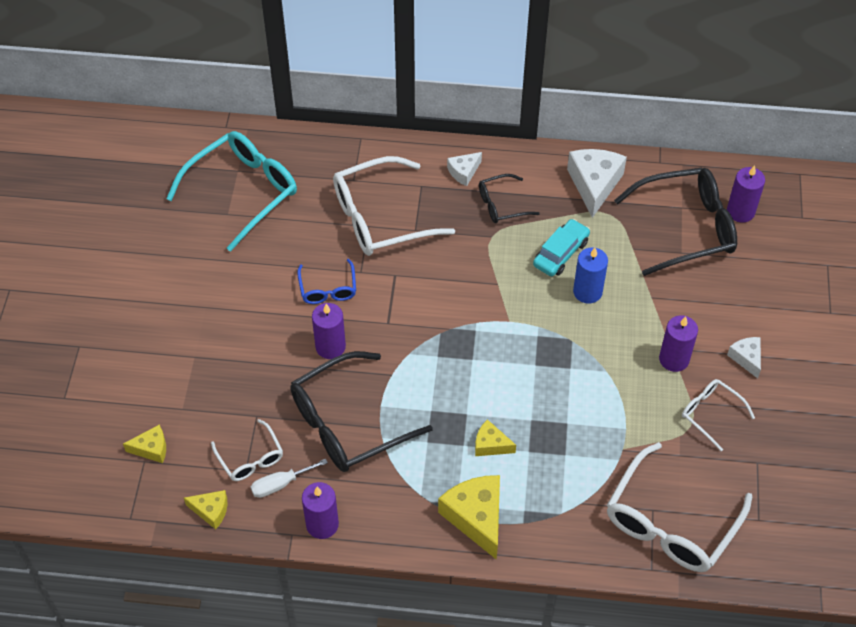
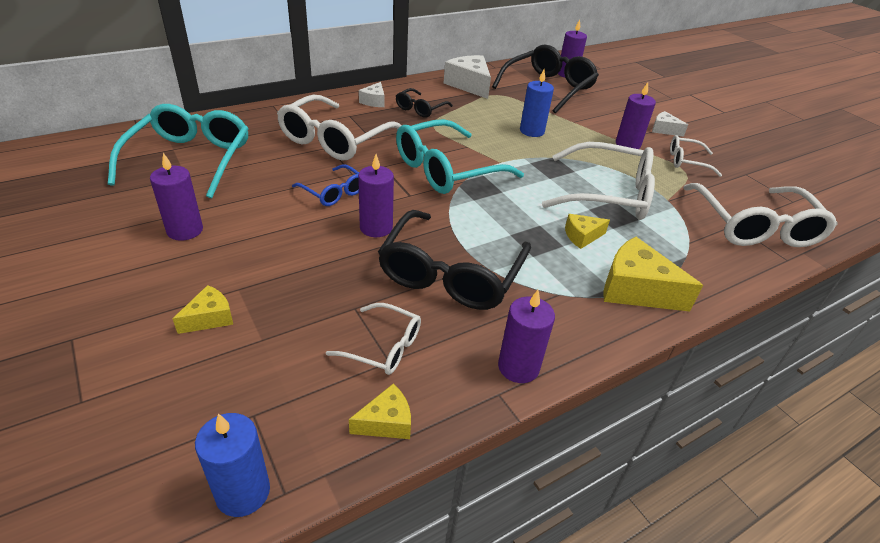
camera: 40 degrees left, 15 degrees down
(111, 505) = (243, 492): none -> blue candle
(151, 449) = (253, 396): yellow cheese -> yellow cheese (209, 318)
(193, 278) = (185, 230): none -> purple candle
(280, 484) = (439, 354): white screwdriver -> none
(447, 307) = (446, 170): none -> turquoise glasses
(561, 253) = (490, 119): turquoise car -> none
(571, 413) = (609, 194): none -> white glasses

